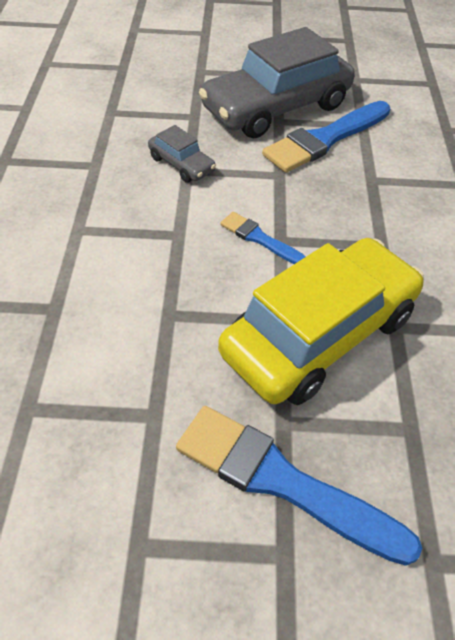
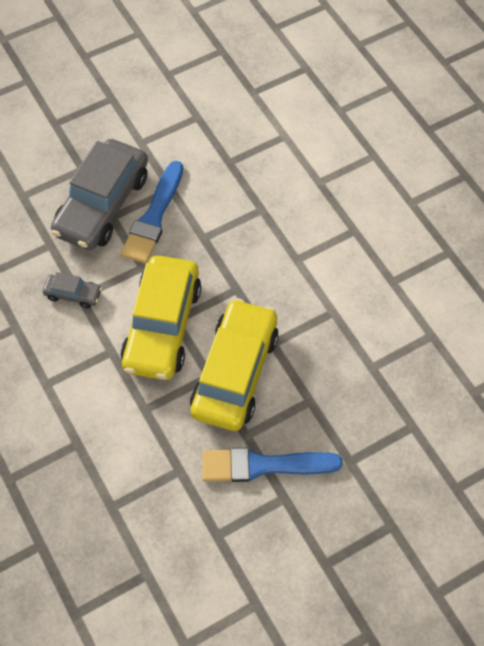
camera: 30 degrees left, 10 degrees up
(259, 239) = (162, 326): blue brush -> yellow car

